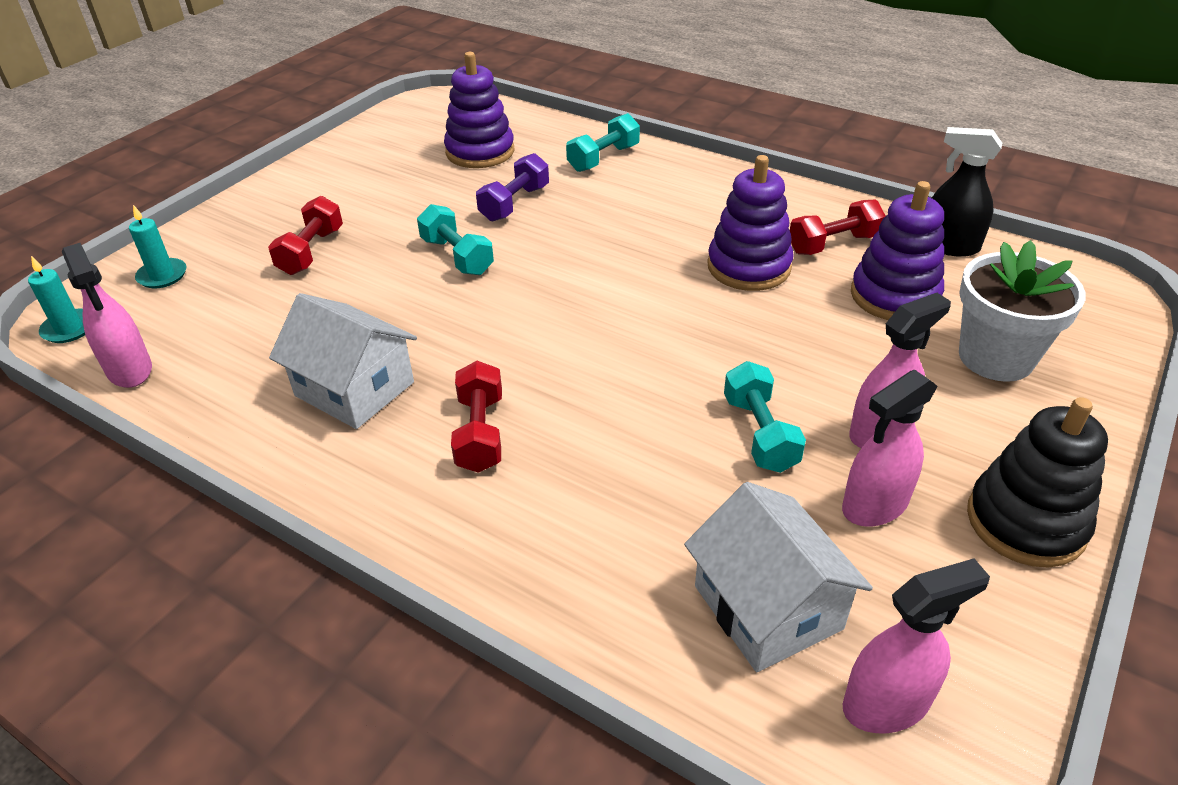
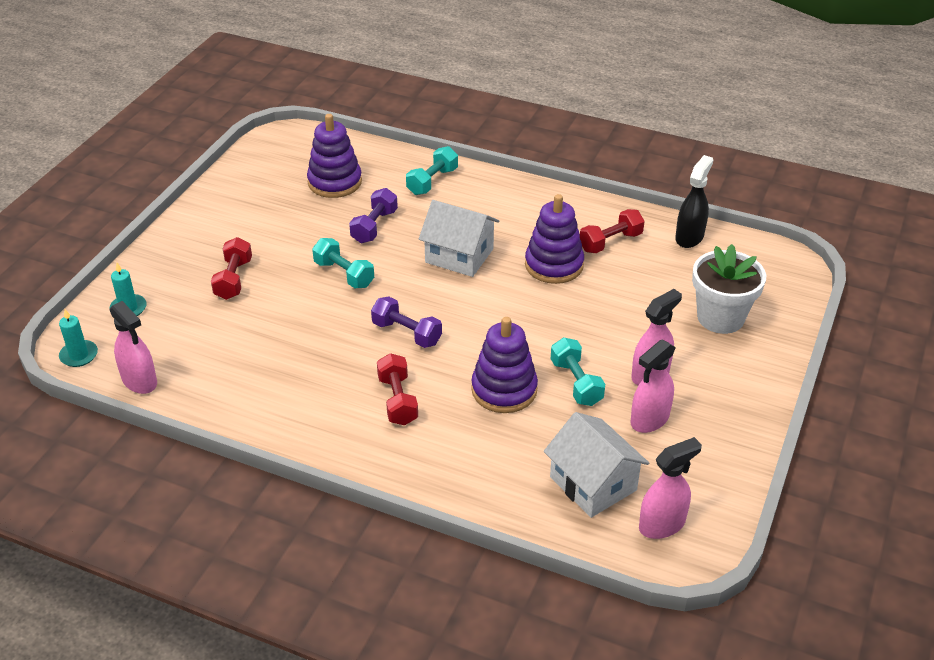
camera: 10 degrees left, 0 degrees up
(354, 389) = (304, 379): white house -> white house (459, 255)
(520, 339) = (407, 333): none -> purple dumbbell
(894, 296) = (654, 279): purple stacking toy -> purple stacking toy (504, 390)
(948, 246) = (689, 237): black spray bottle -> black spray bottle turned 105 degrees clockwise
(1025, 522) = (737, 420): black stacking toy -> none

